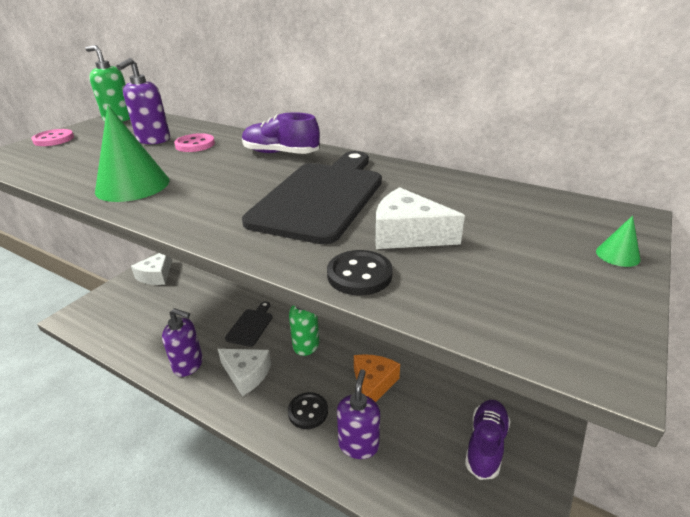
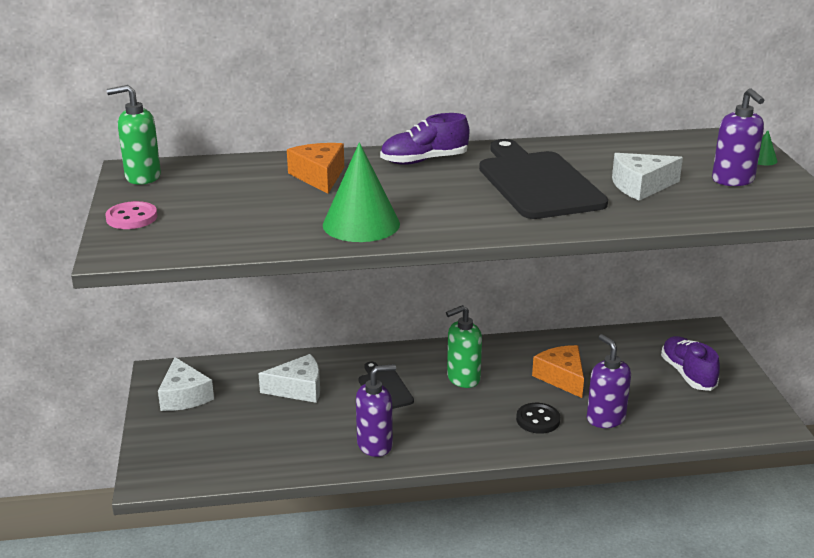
camera: 40 degrees left, 5 degrees down
(153, 140) = (260, 185): purple soap dispenser -> purple soap dispenser (733, 180)
(195, 144) = (319, 176): pink button -> orange cheese
(246, 374) = (444, 424): white cheese -> white cheese (298, 389)
(359, 275) = (657, 216): black button -> none

